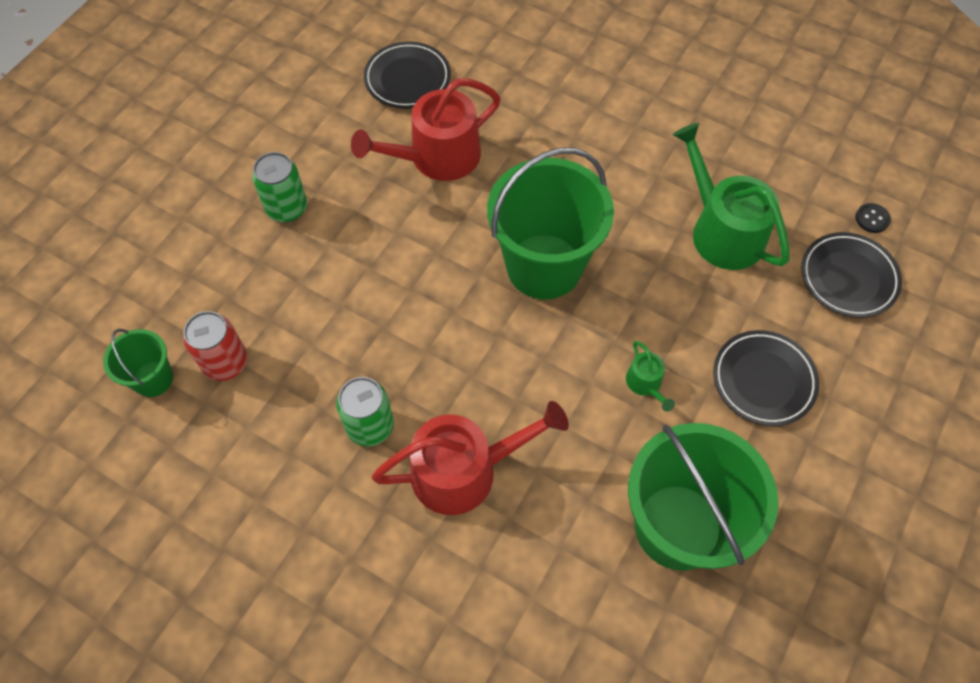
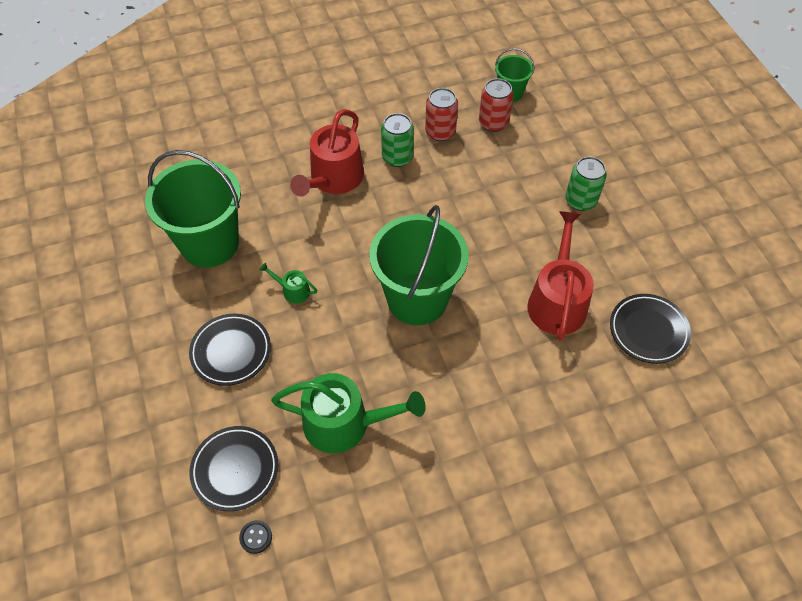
camera: 130 degrees right, 5 degrees down
(288, 409) = (440, 132): none -> red can

